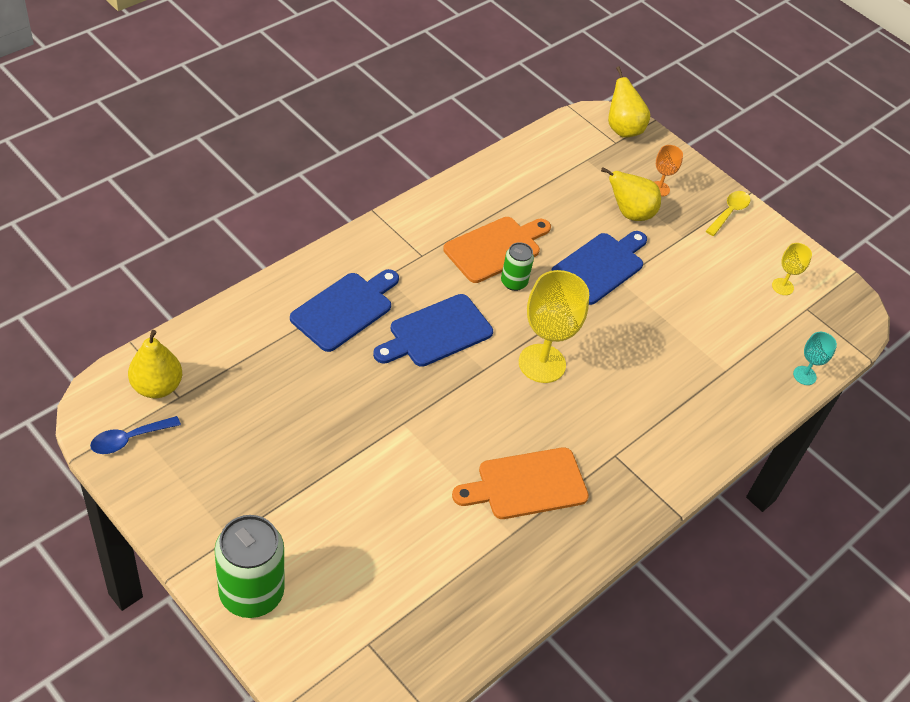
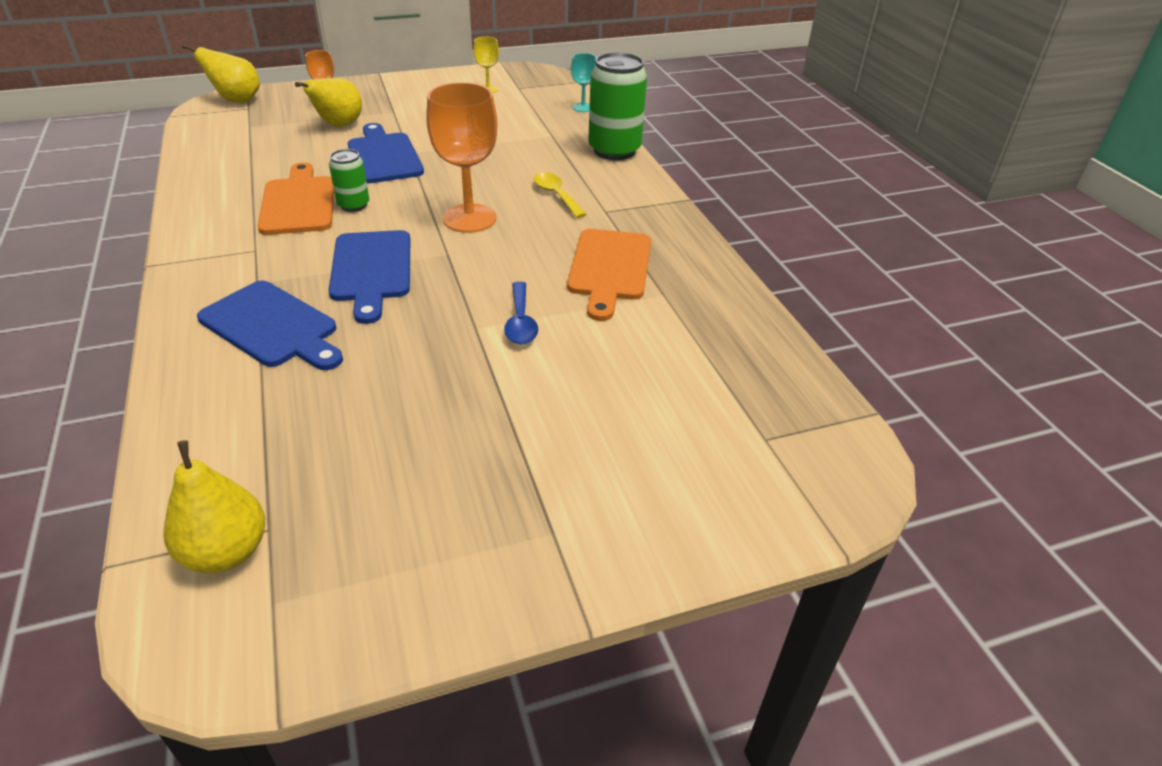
camera: 60 degrees left, 10 degrees down
(129, 439) = (298, 616): blue spoon -> blue spoon (520, 322)
(251, 593) = (653, 532): green can -> green can (614, 150)
(345, 309) = (272, 326): blue cutting board -> blue cutting board turned 150 degrees clockwise
(542, 363) = (469, 218): yellow goblet -> orange goblet
(729, 212) = (389, 86): yellow spoon -> yellow spoon (556, 195)

